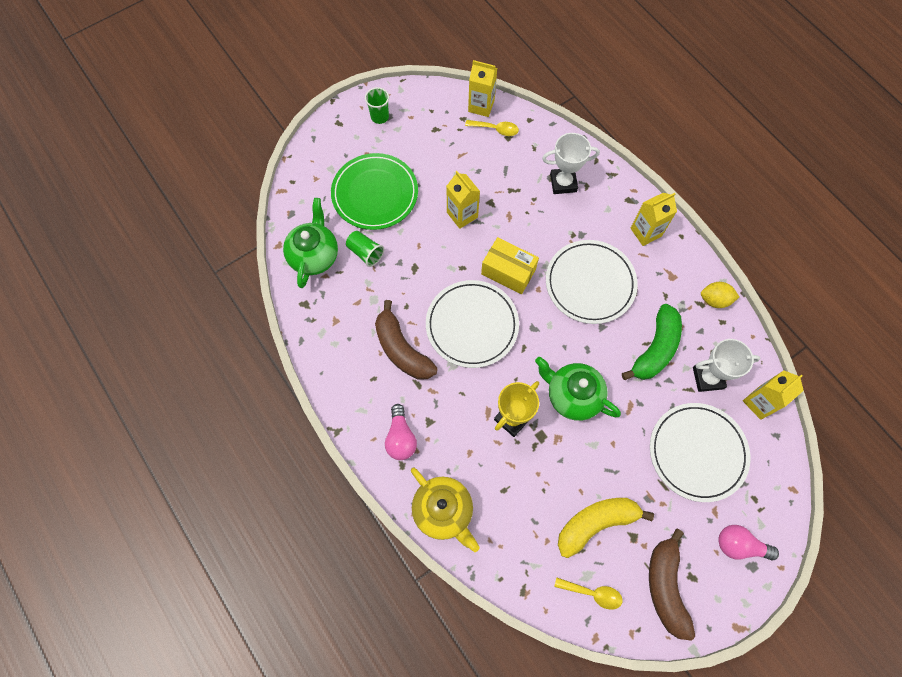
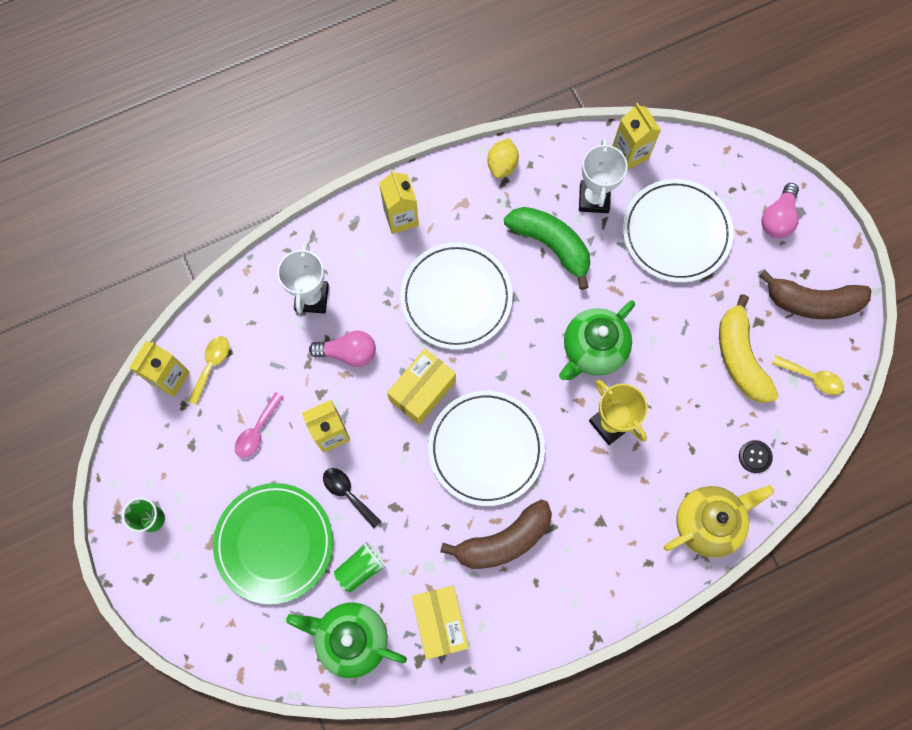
camera: 80 degrees left, 5 degrees up
(334, 314) = (440, 622): none -> yellow box
(400, 438) = (615, 559): pink light bulb -> pink light bulb (348, 353)
(419, 234) = (347, 494): none -> black spoon
(454, 167) = (257, 431): none -> pink spoon
(509, 546) = (755, 456): none -> black button
(593, 593) = (812, 377): yellow spoon -> yellow spoon turned 90 degrees clockwise

